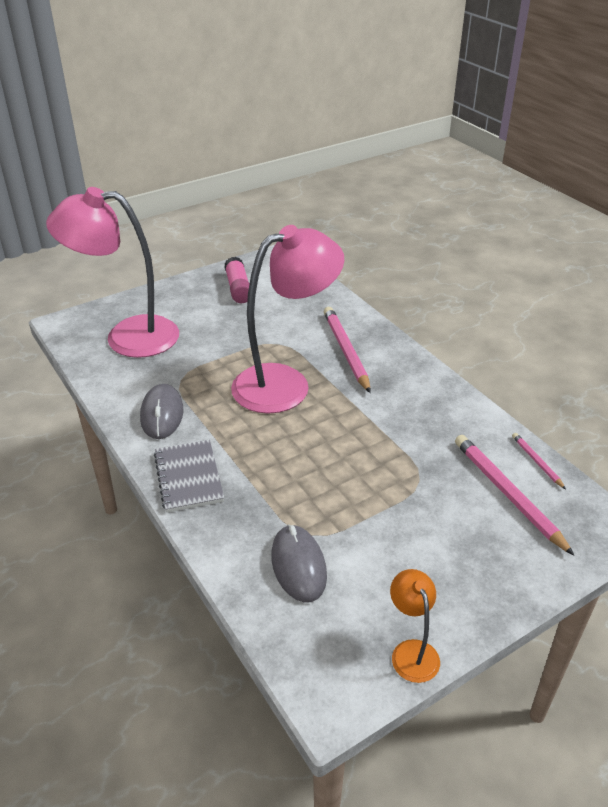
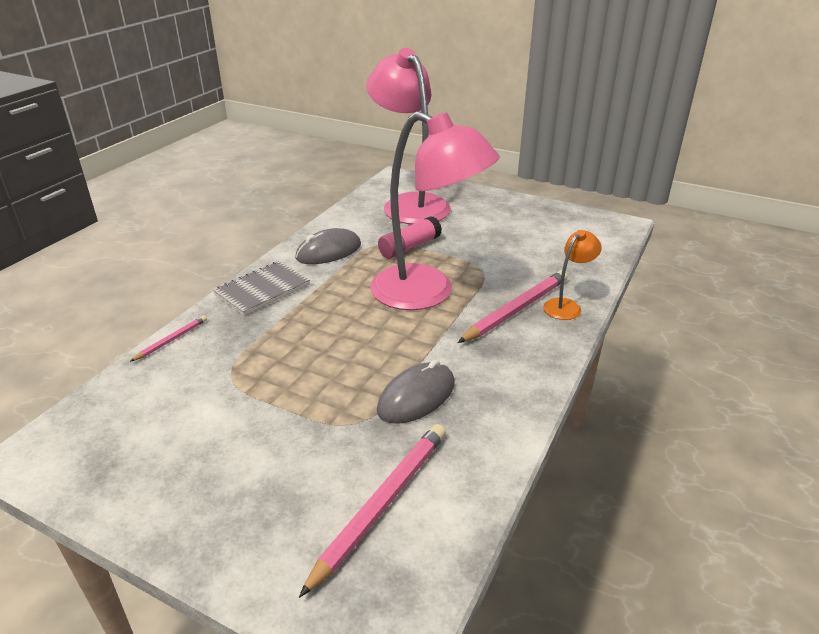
camera: 60 degrees right, 5 degrees down
(238, 288) = (538, 223): pink glue stick -> pink glue stick (409, 247)
(298, 565) = (187, 382): grey mouse -> grey mouse (416, 397)
(411, 651) = (102, 492): orange lamp -> orange lamp (567, 306)
(536, 461) = (464, 516): pink pencil -> pink pencil (172, 340)

